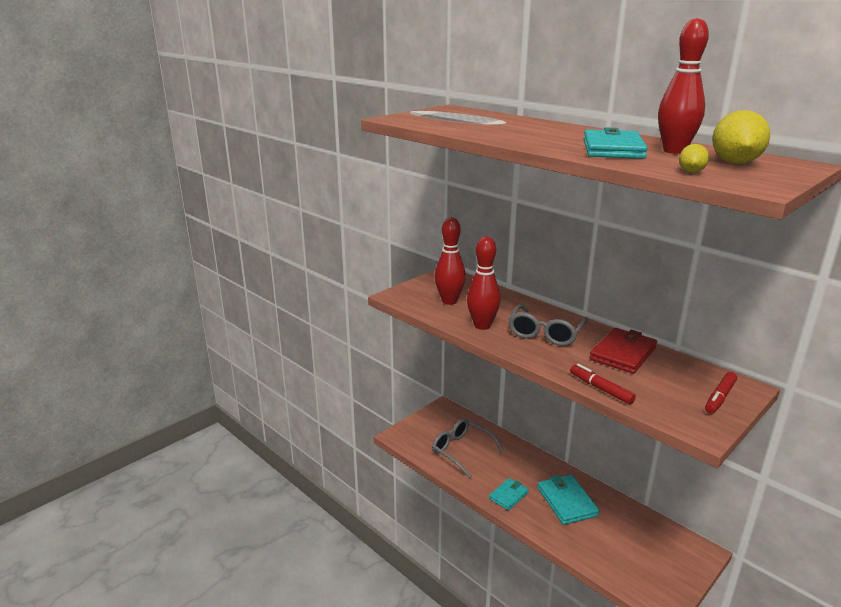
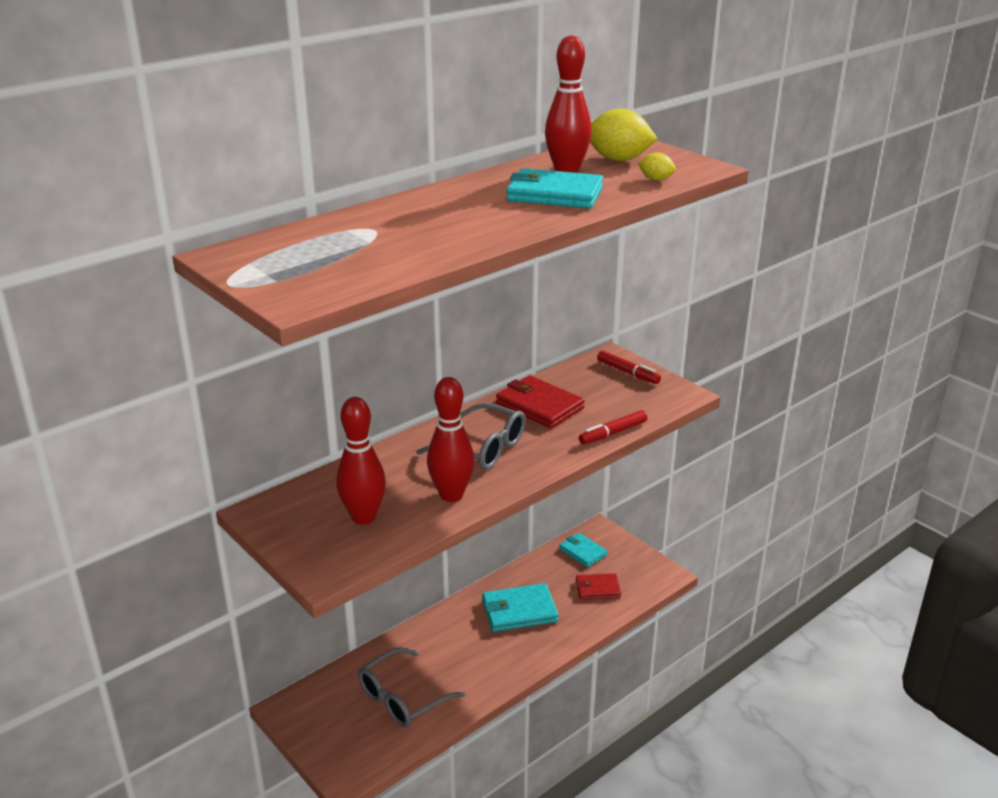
camera: 85 degrees left, 5 degrees up
(508, 495) = (503, 661): turquoise wallet -> turquoise wallet (583, 552)
(617, 551) = (597, 588): none -> red wallet

